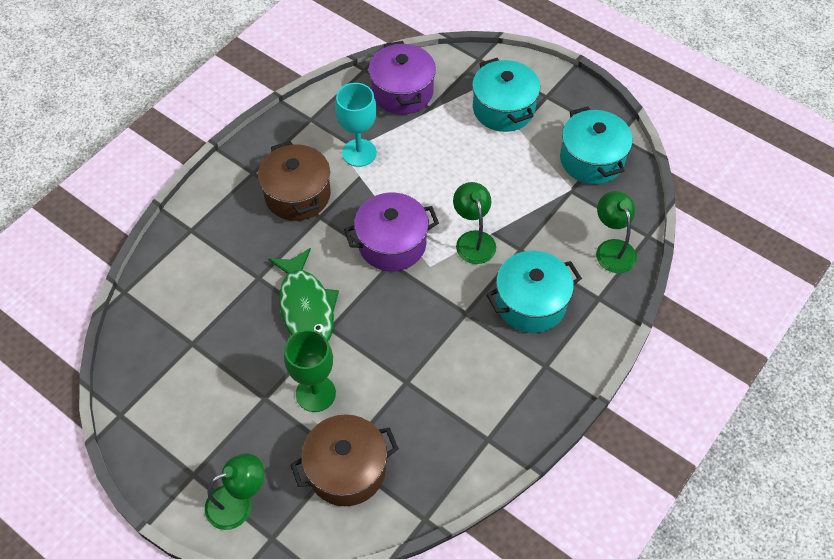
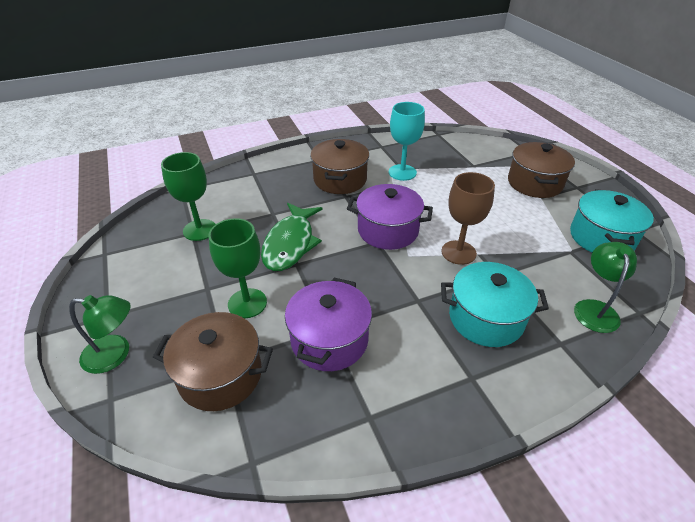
camera: 30 degrees right, 15 degrees down
(196, 336) = (199, 230): none -> green goblet
(402, 92) = (458, 152): purple pot -> purple pot (329, 340)
(473, 240) = (458, 252): green lamp -> brown goblet
(503, 109) = (534, 183): turquoise pot -> brown pot

